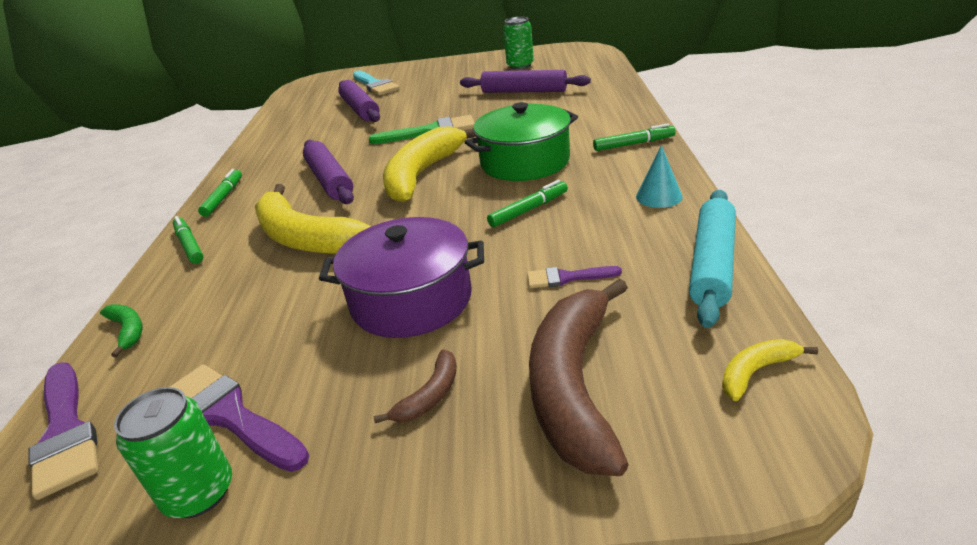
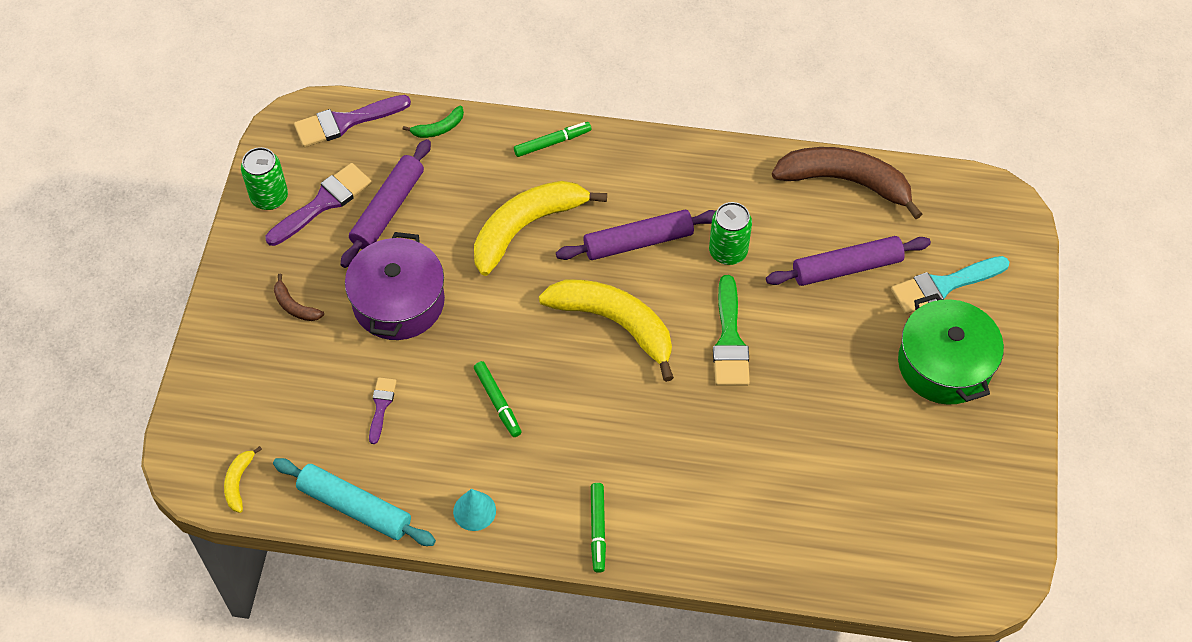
camera: 95 degrees right, 25 degrees up
(224, 197) = (640, 154): green marker -> none
(520, 66) = (945, 478): green can -> green can (728, 251)
(524, 91) = (825, 460): purple rolling pin -> purple rolling pin (388, 209)
(525, 162) = (601, 418): green pot -> green pot (944, 364)
(574, 385) = (270, 383): brown banana -> brown banana (845, 182)
(756, 372) = (239, 482): yellow banana -> yellow banana turned 150 degrees counterclockwise

